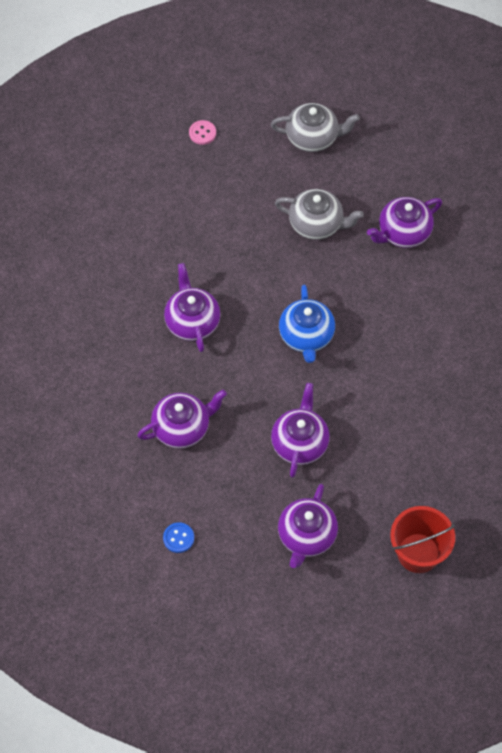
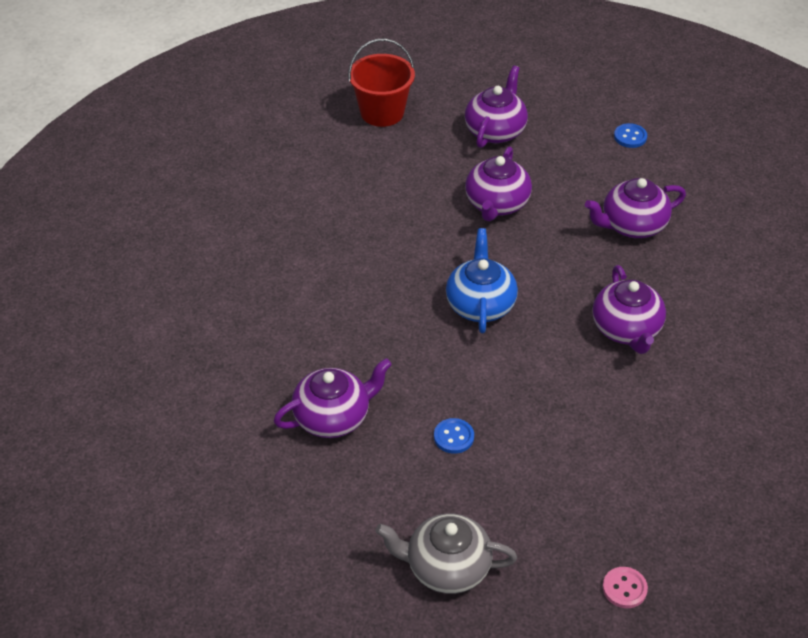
camera: 175 degrees left, 15 degrees down
(317, 224) = (453, 437): grey teapot -> blue button

